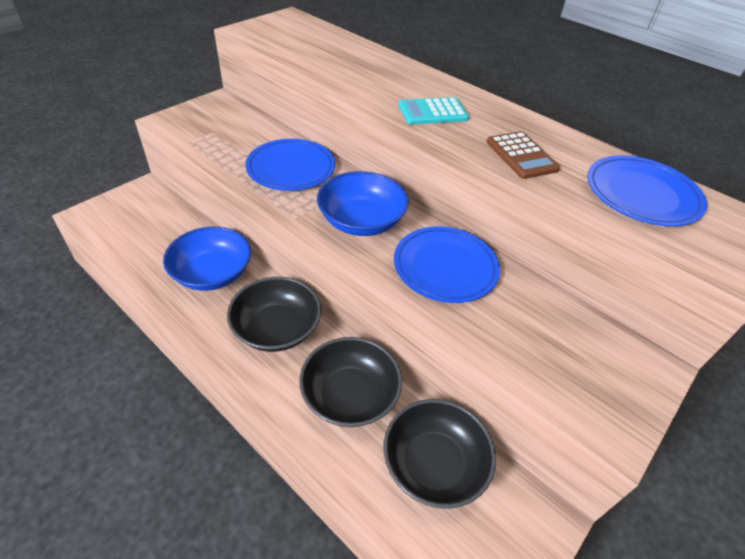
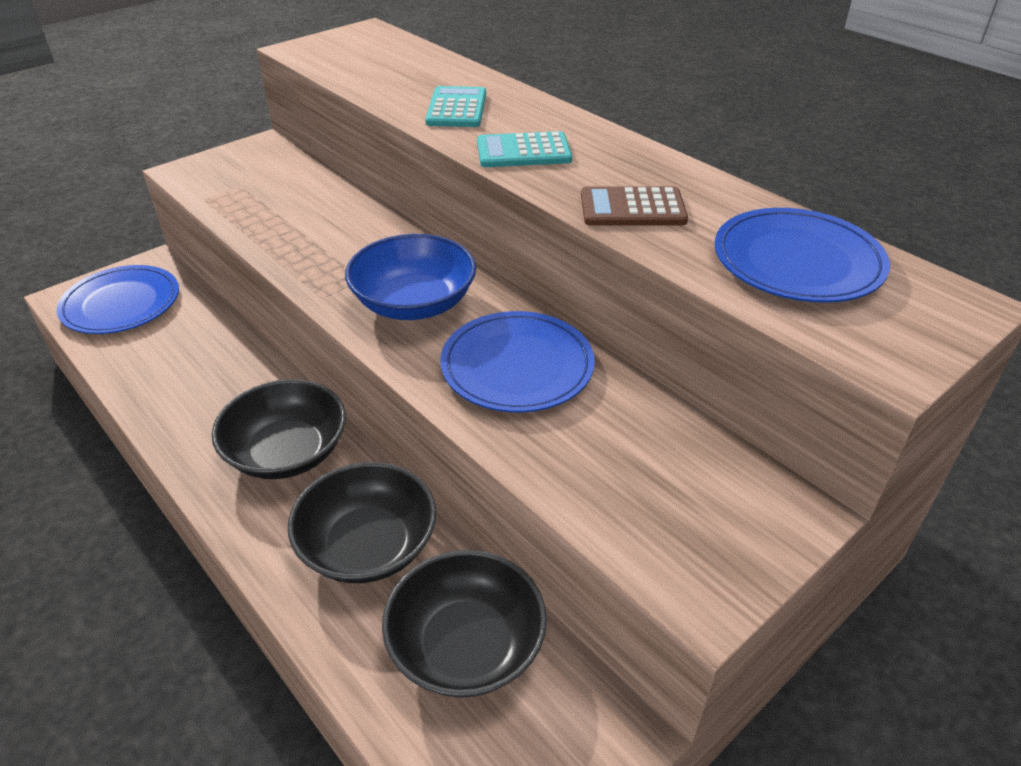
camera: 10 degrees right, 5 degrees down
(212, 273) = (216, 376): blue bowl -> none
(291, 168) = (335, 232): blue plate -> blue plate (121, 304)
(374, 78) = (456, 108): none -> turquoise calculator
(521, 155) = (632, 208): brown calculator -> brown calculator turned 105 degrees clockwise

